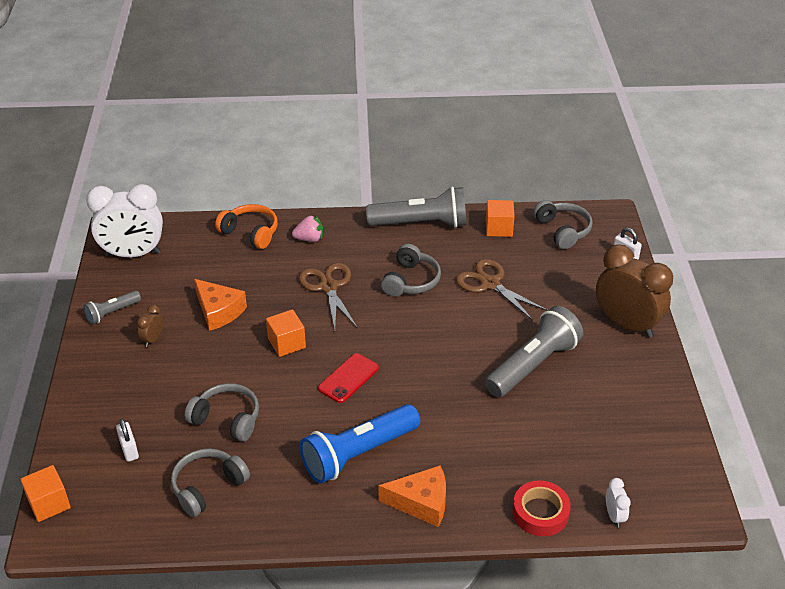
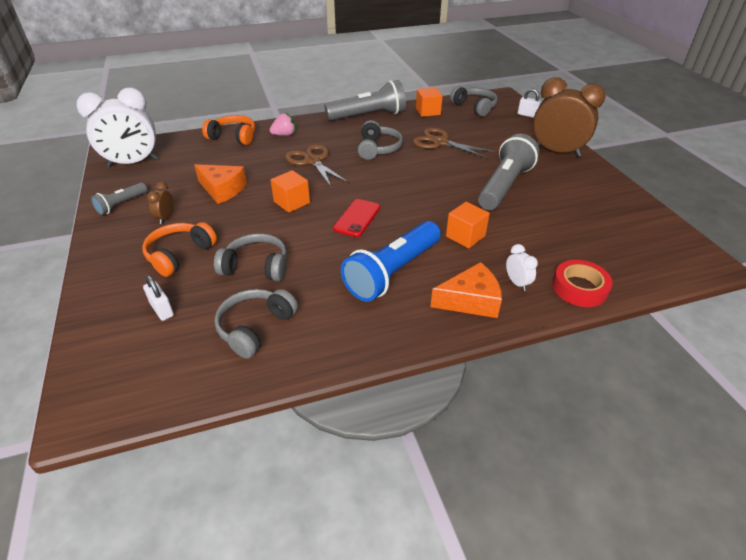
camera: 15 degrees left, 0 degrees up
(49, 503) = (78, 378): orange cube -> orange cube (465, 236)
(157, 389) = (179, 255): none -> orange headphones
(614, 516) = (642, 278): white clock -> white clock (517, 283)

